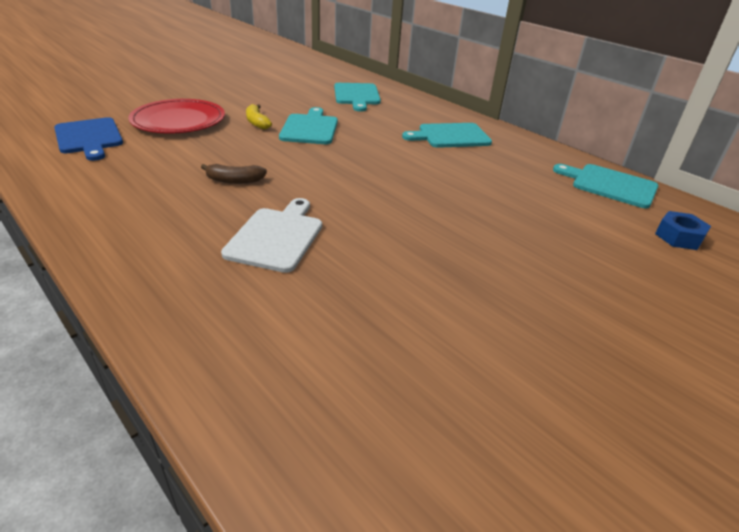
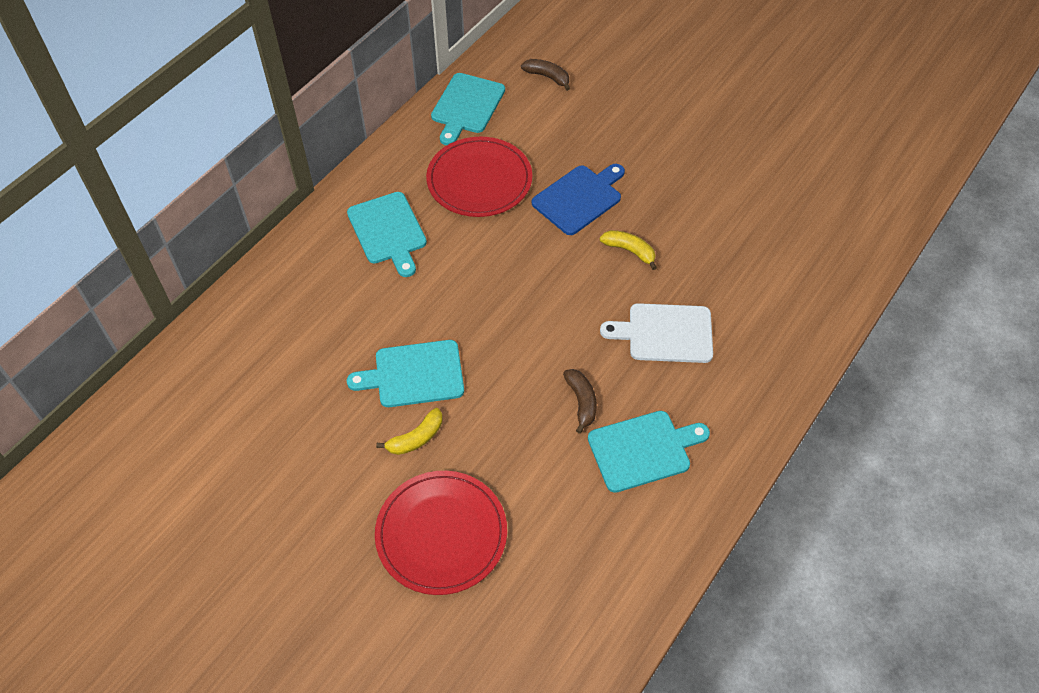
camera: 100 degrees left, 20 degrees up
(89, 137) = (535, 609): blue cutting board -> blue cutting board (579, 198)
(357, 95) = (268, 351): turquoise cutting board -> turquoise cutting board (643, 450)
(397, 238) = (629, 251): none -> yellow banana
(507, 177) = (479, 180): none -> red plate
(678, 237) = (547, 77): blue nut -> brown banana

